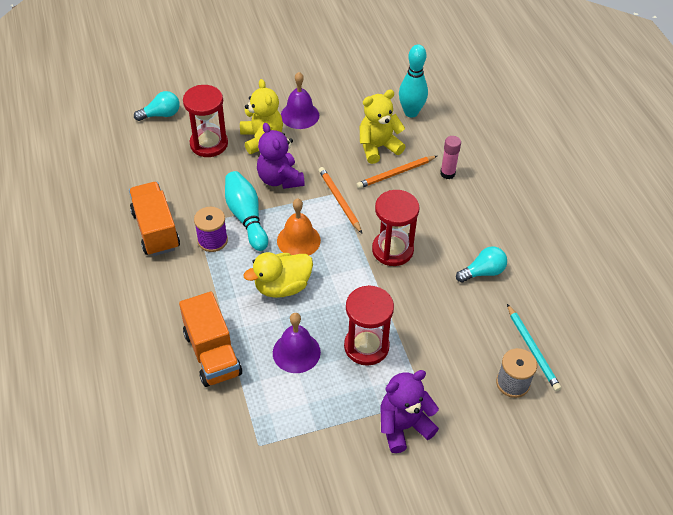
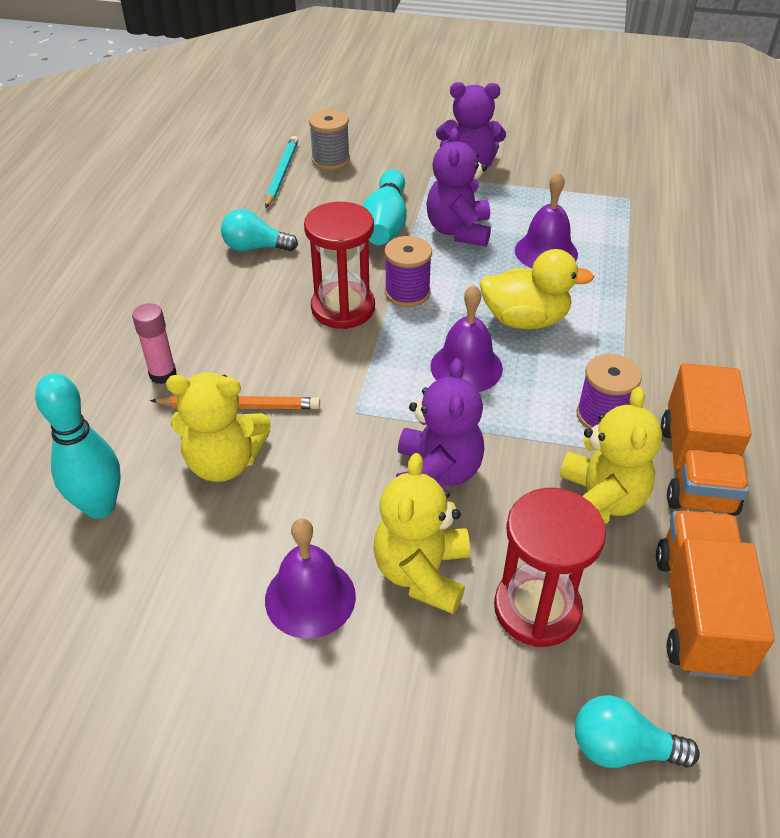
camera: 150 degrees left, 5 degrees down
(199, 195) = (598, 501): none -> yellow teddy bear
(212, 353) = (653, 283): orange truck -> orange truck (698, 612)
(246, 217) = (530, 431): turquoise bowling pin -> turquoise bowling pin (386, 223)
(298, 240) = (466, 367): orange bell -> purple bell
(339, 201) = (363, 399): orange pencil -> none
(364, 277) = (407, 293): none -> purple spool
(366, 346) = (458, 231): red hourglass -> purple teddy bear

